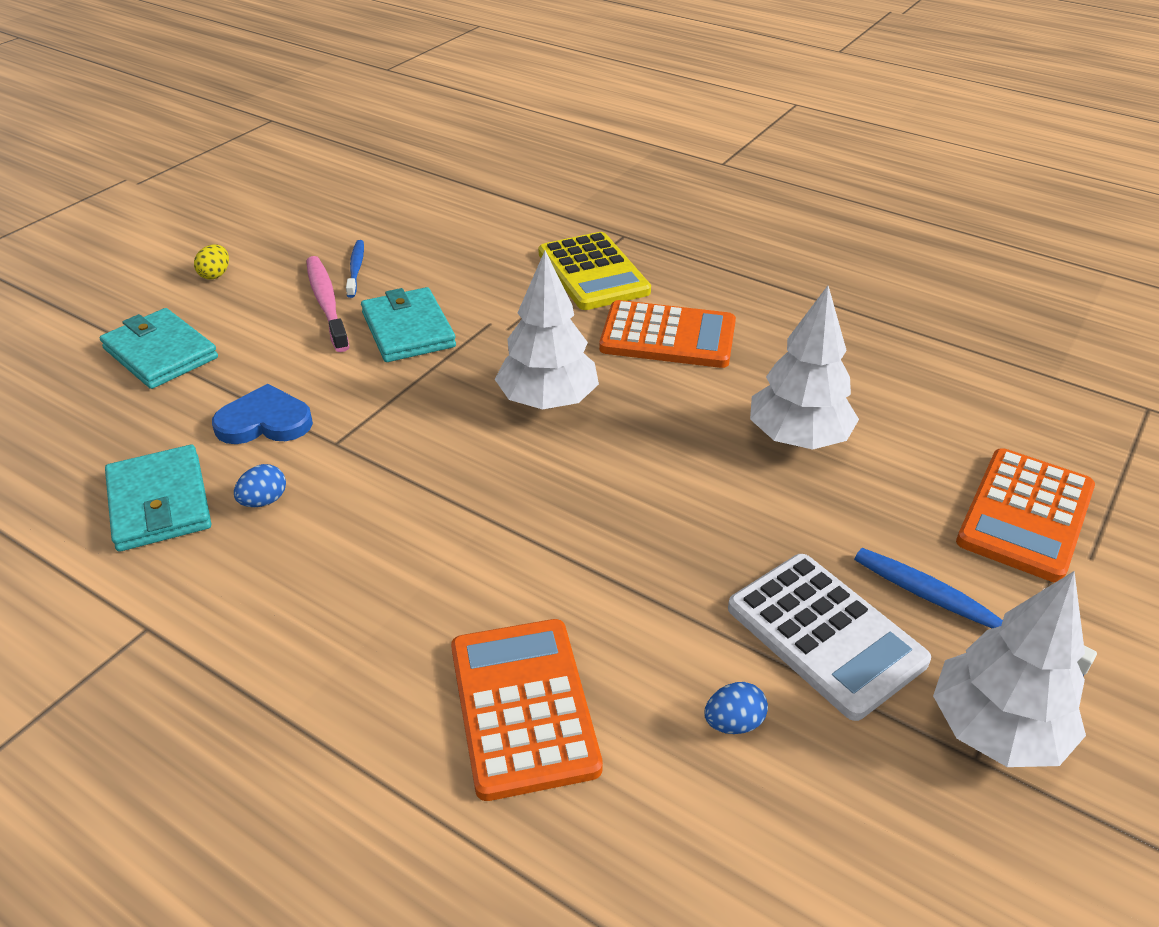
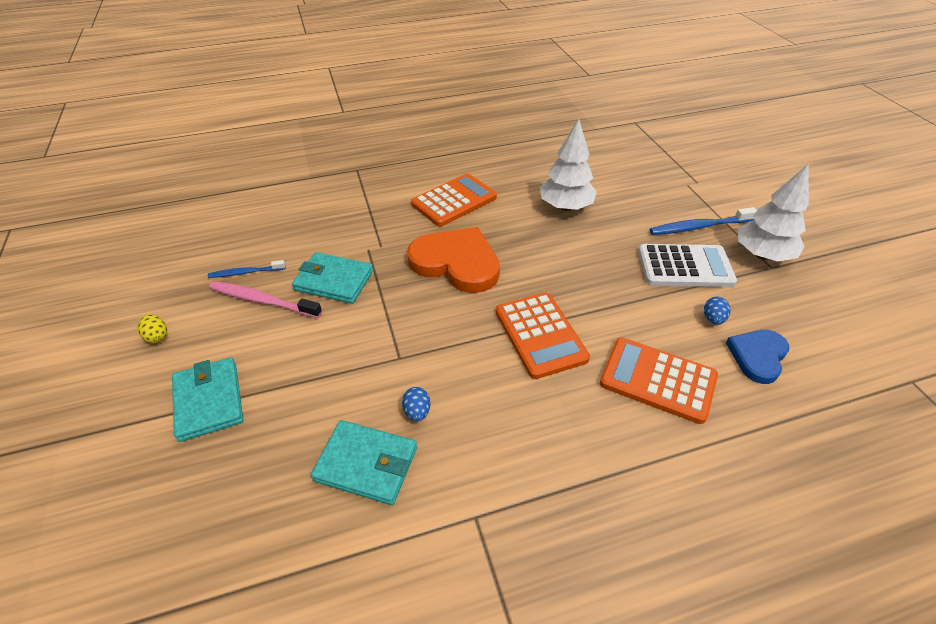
camera: 50 degrees left, 5 degrees up
(161, 353) = (209, 401): turquoise wallet -> turquoise wallet turned 75 degrees clockwise
(265, 421) = (344, 379): blue heart -> blue heart (758, 356)
(356, 268) = (245, 272): blue toothbrush -> blue toothbrush turned 45 degrees counterclockwise
(547, 401) = (456, 263): white tree -> orange heart
(593, 273) = (374, 195): yellow calculator -> none
(1025, 515) = (664, 181): orange calculator -> orange calculator (540, 335)

